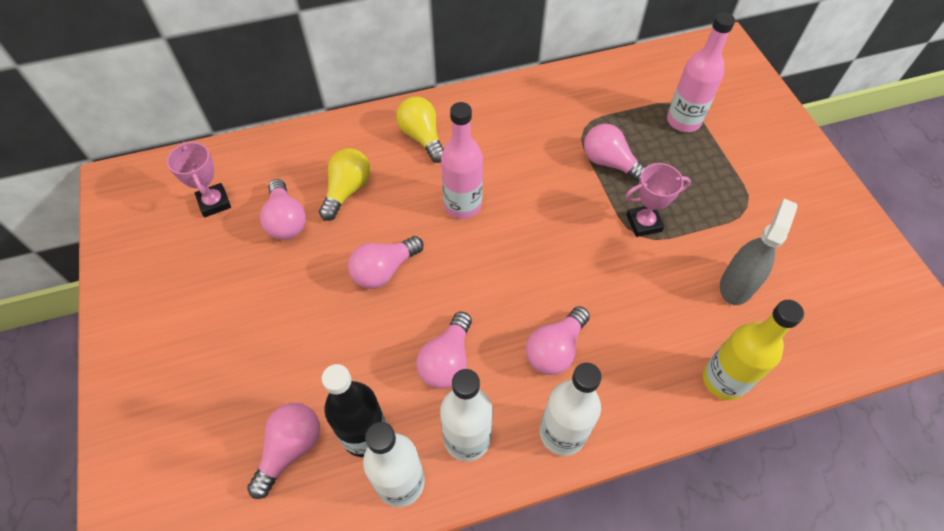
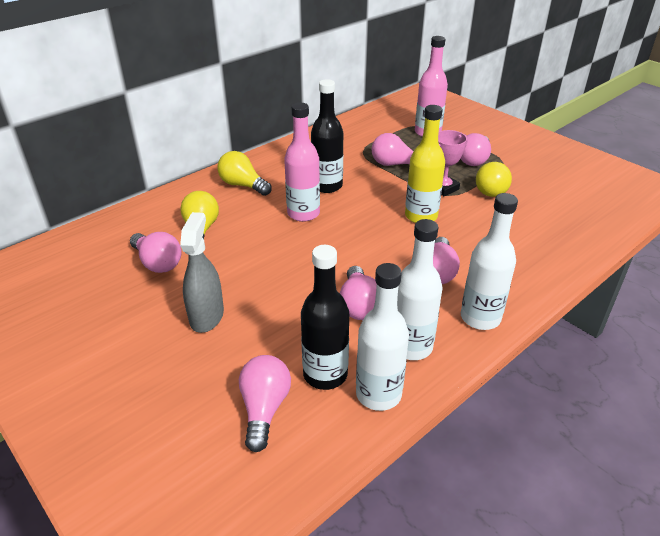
camera: 25 degrees left, 20 degrees down
(214, 203) = (80, 270): pink trophy -> none
(384, 270) = (267, 268): pink light bulb -> pink light bulb (474, 160)
(511, 171) = (327, 186): none -> black bottle
(701, 246) = (491, 189): none -> yellow light bulb
(724, 380) = (563, 251): yellow bottle -> yellow bottle (421, 216)
(736, 285) = (530, 202): grey spray bottle -> grey spray bottle (206, 316)

